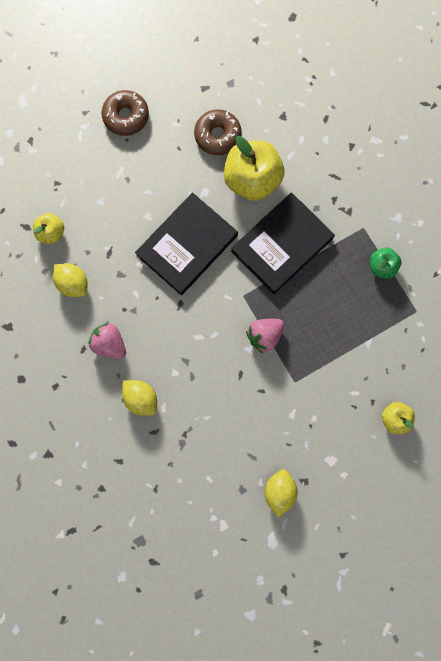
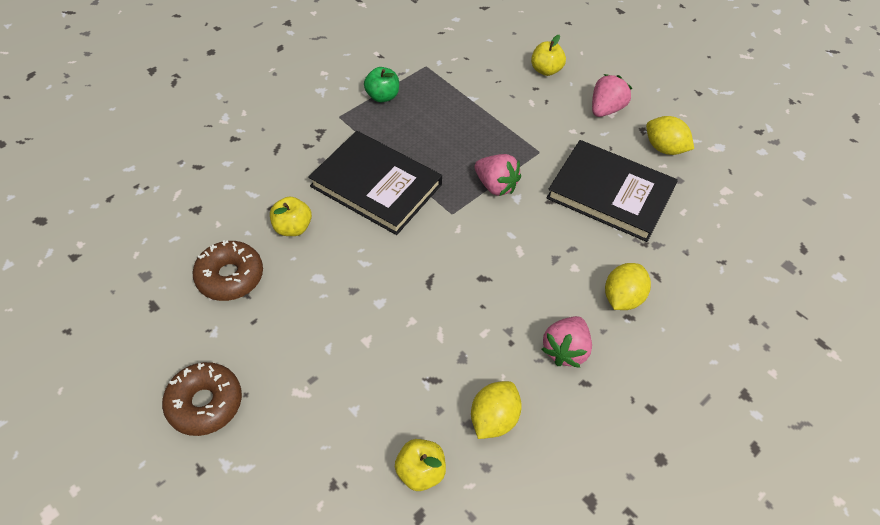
camera: 105 degrees left, 25 degrees down
(187, 245) = (399, 284): black book -> black book (610, 193)
(252, 180) = (293, 228): yellow apple -> yellow apple, size x0.51
(279, 491) = (664, 148): yellow lemon -> yellow lemon turned 45 degrees clockwise
(335, 457) = (606, 109): none -> pink strawberry

